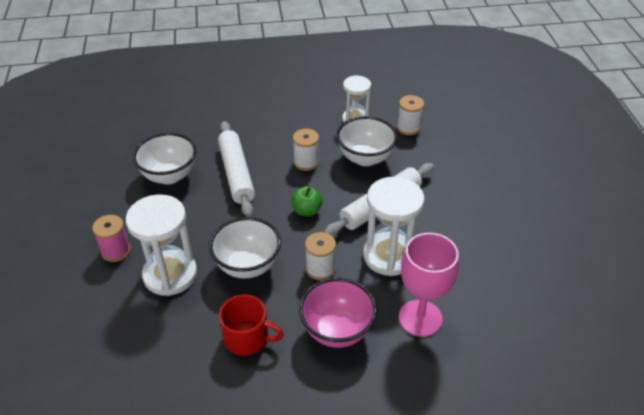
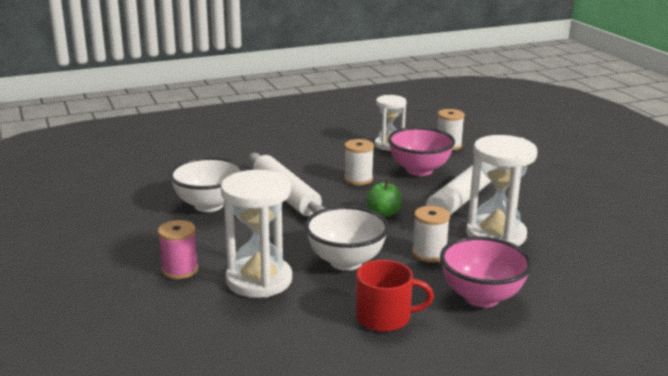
camera: 15 degrees left, 20 degrees down
(365, 158) = (419, 170): white bowl -> pink bowl
(420, 318) = (562, 275): pink goblet -> none

